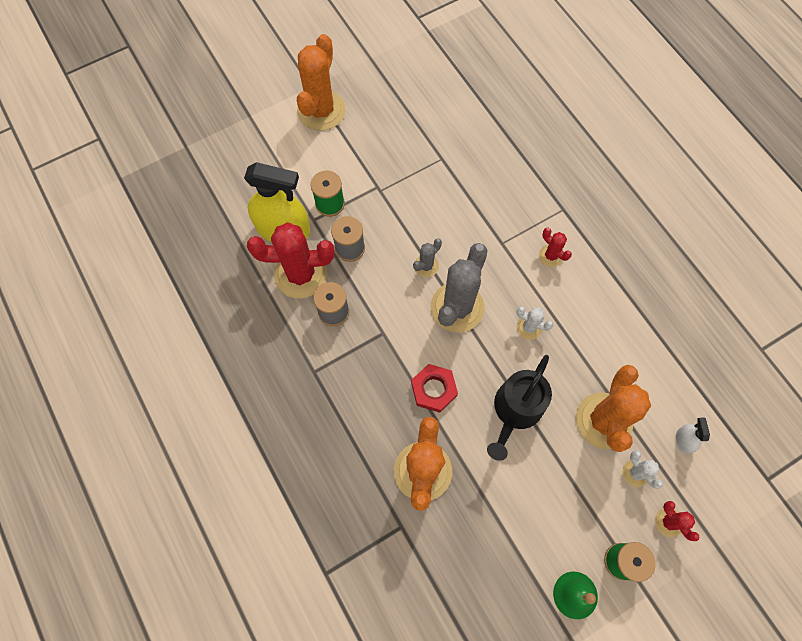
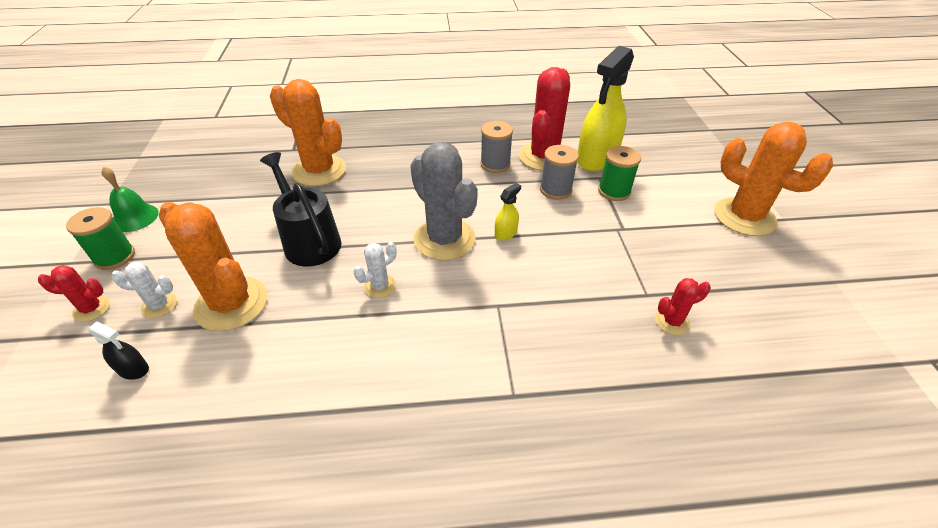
camera: 115 degrees right, 25 degrees down
(426, 266) = (506, 233): grey cactus -> yellow spray bottle
(434, 389) = (377, 197): red nut -> none
(550, 256) = (452, 347): red cactus -> red cactus (672, 321)
(684, 440) = (133, 369): white spray bottle -> black spray bottle

